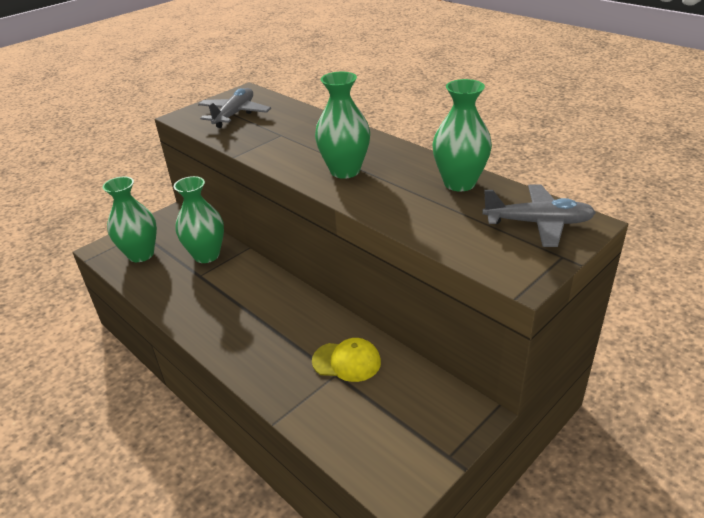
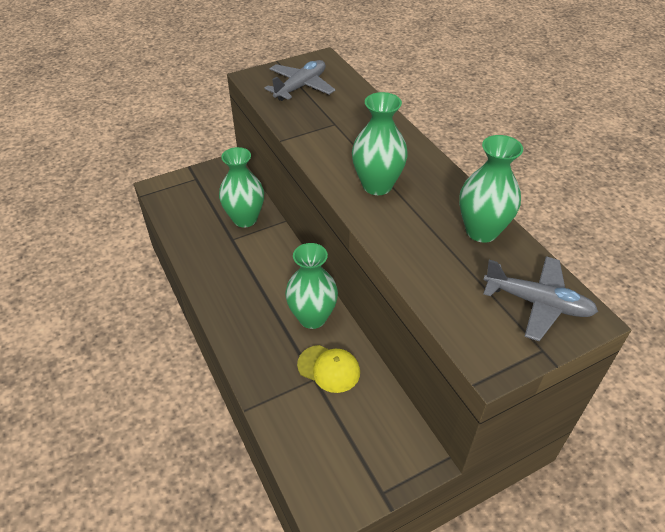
camera: 15 degrees right, 10 degrees up
(141, 254) = (189, 202): green vase -> green vase (312, 317)

